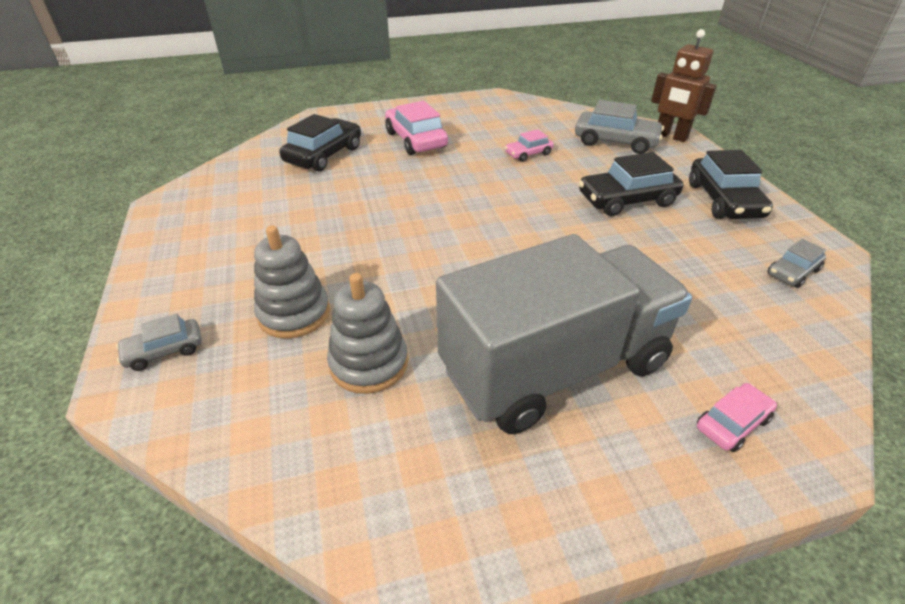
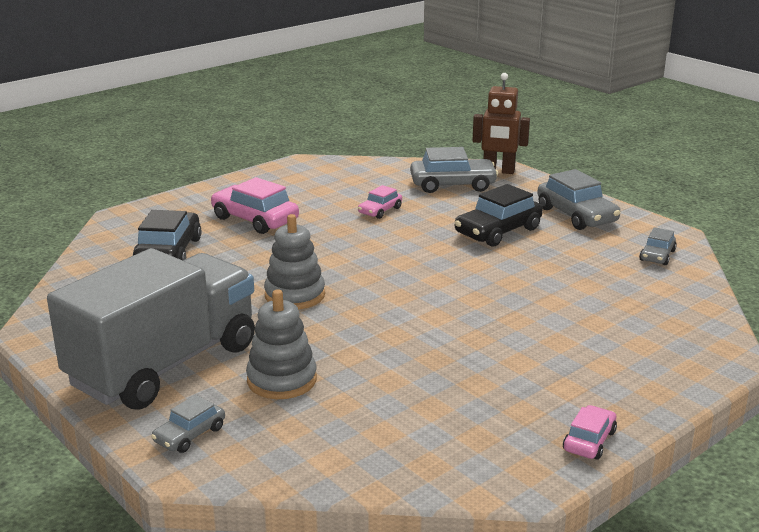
camera: 25 degrees left, 15 degrees down
(369, 363) = (382, 394): grey stacking toy -> grey stacking toy (295, 295)
(554, 367) = (529, 358): grey truck -> grey truck (164, 365)
(724, 200) = (576, 215): black car -> grey car
(732, 423) = (670, 356): pink car -> pink car (589, 441)

